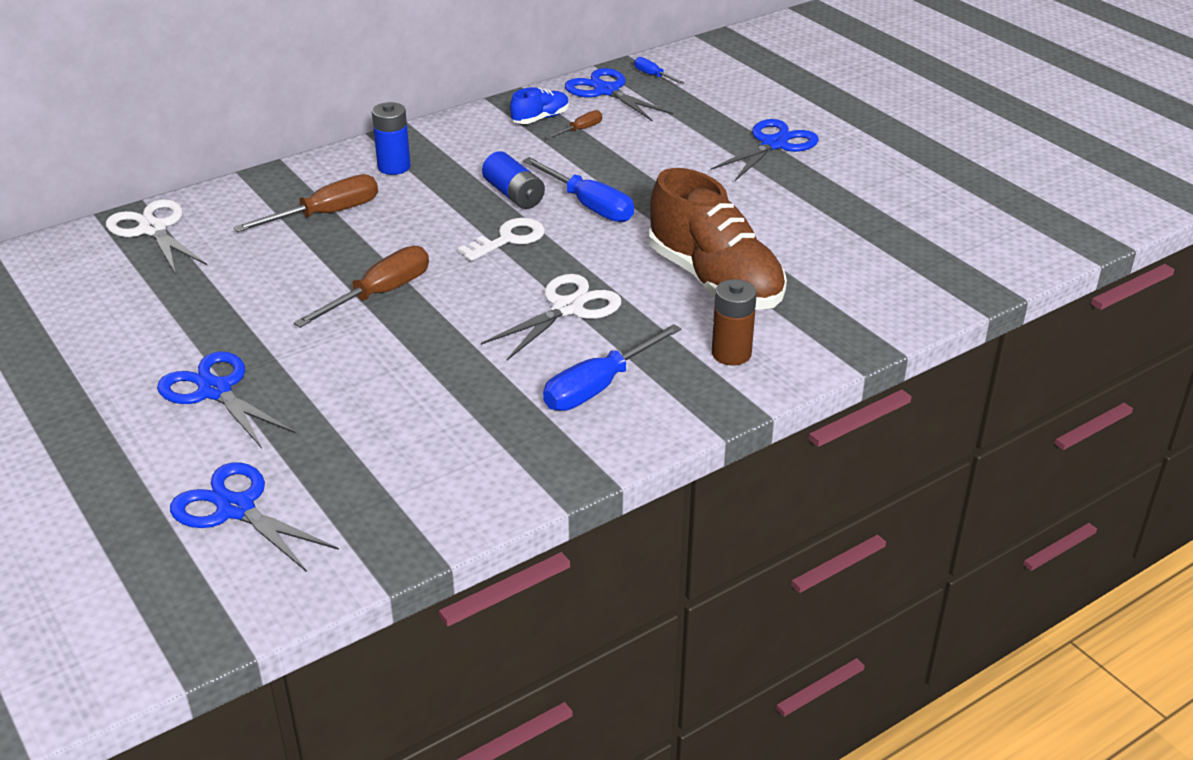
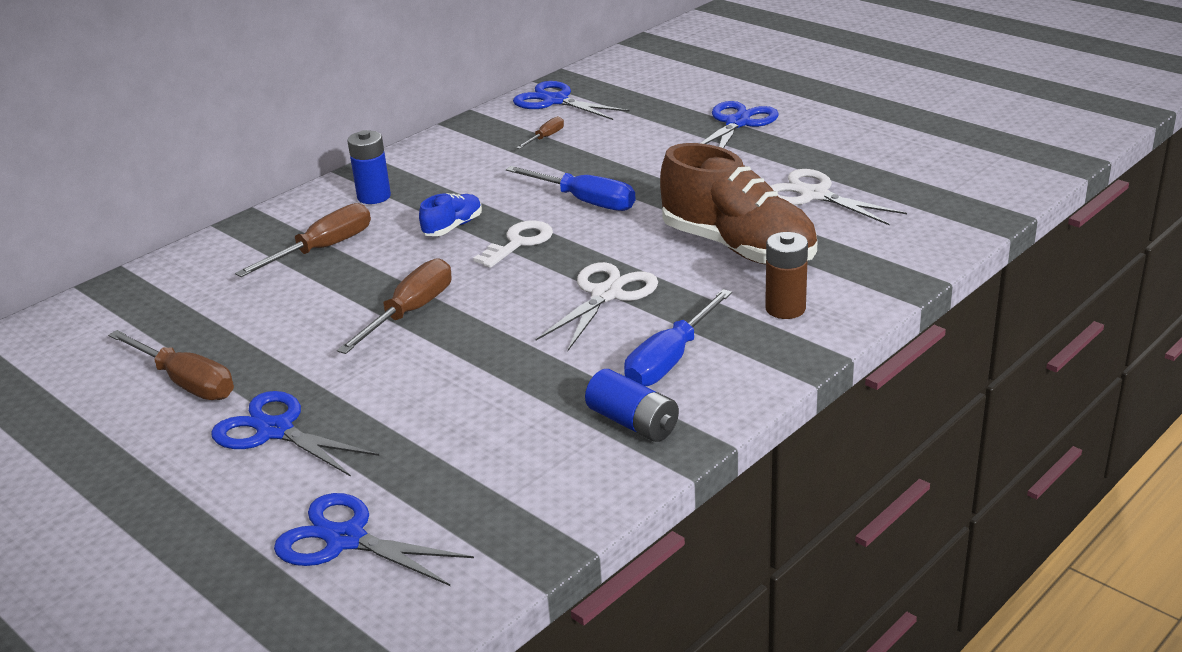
camera: 10 degrees left, 5 degrees down
(153, 229) = (144, 291): white scissors -> white scissors (814, 195)
(156, 328) = (186, 382): none -> brown screwdriver
(514, 195) = (506, 203): blue battery -> blue battery (633, 423)
(540, 118) = (502, 133): blue shoe -> blue shoe (453, 227)
(653, 76) = (594, 82): blue screwdriver -> none

